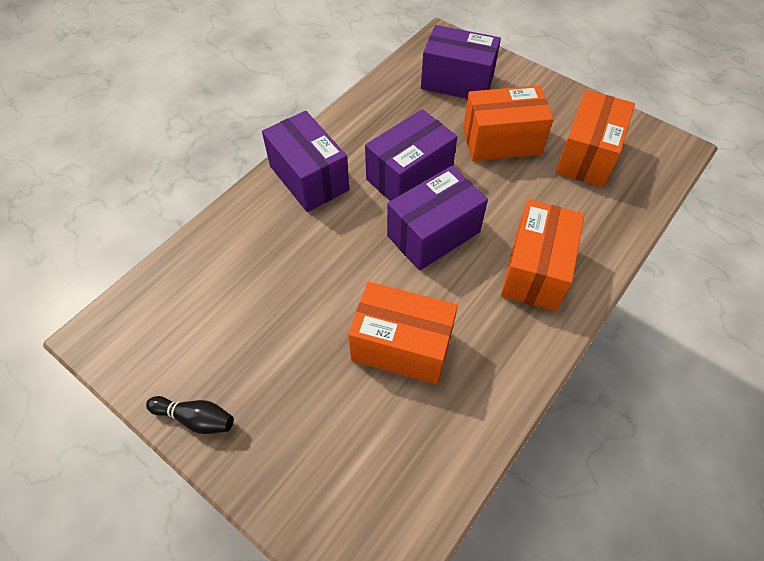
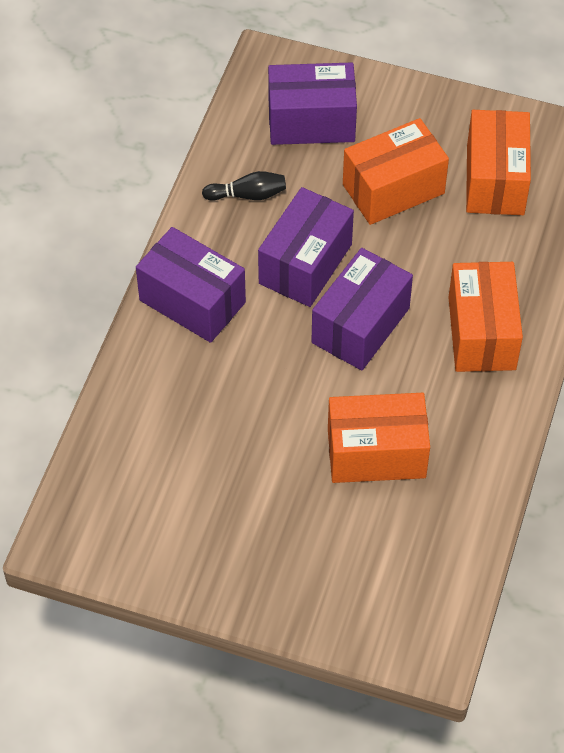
camera: 20 degrees left, 0 degrees up
(196, 418) = (207, 584): black bowling pin -> black bowling pin (247, 195)

